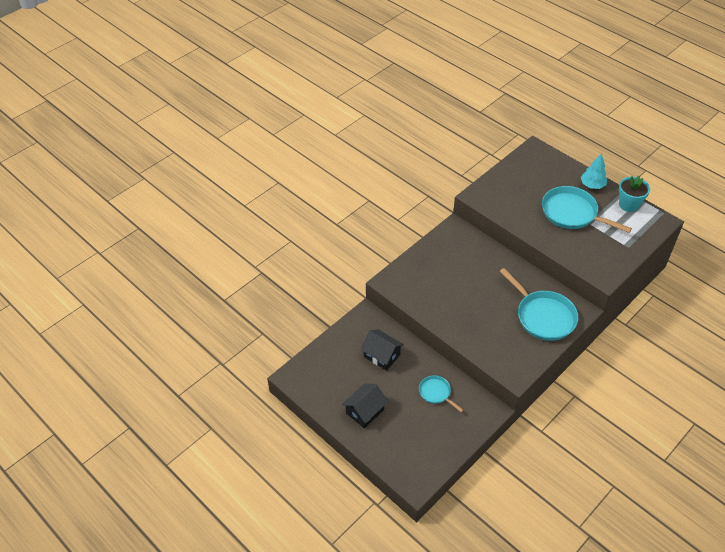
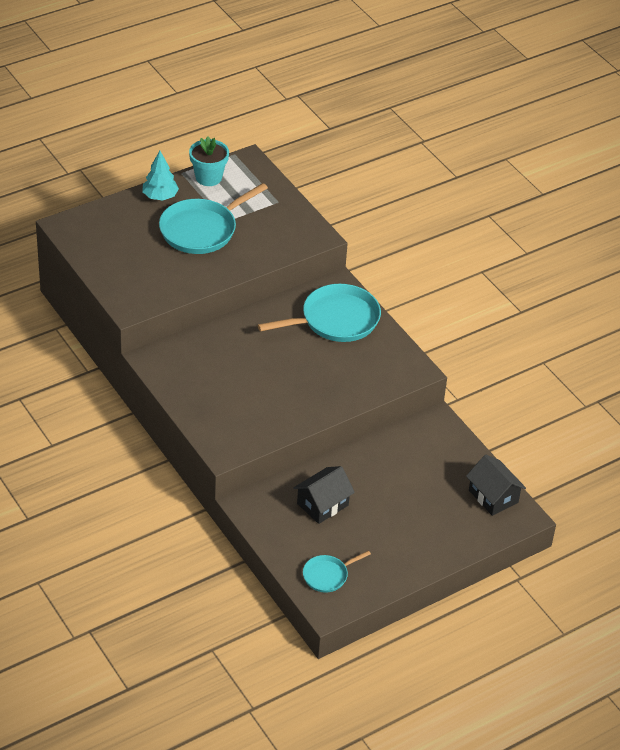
camera: 80 degrees left, 5 degrees down
(365, 411) = (405, 541): black house -> black house (493, 496)
(436, 393) = (397, 465): turquoise pan -> turquoise pan (327, 575)

